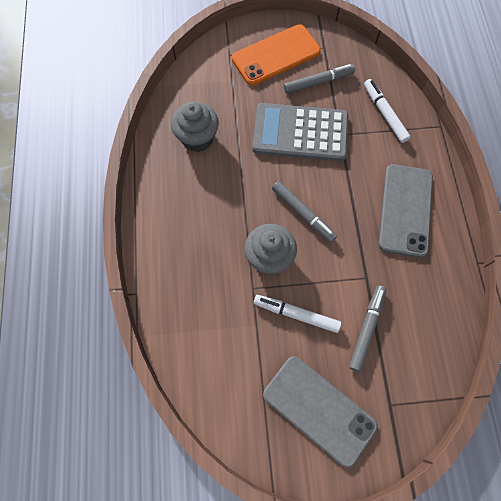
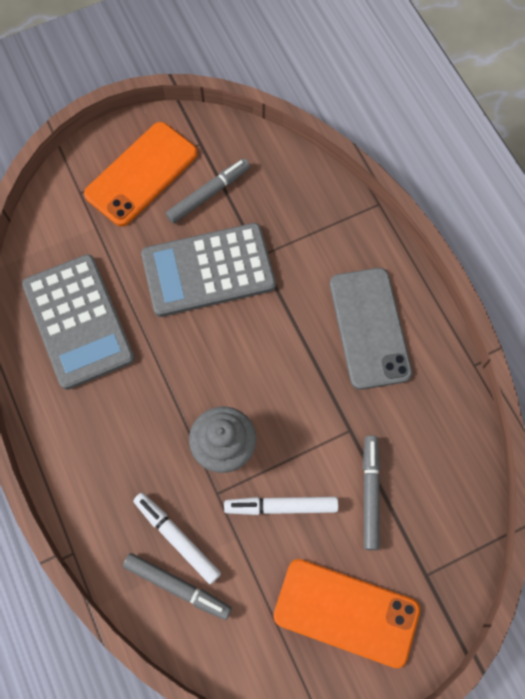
camera: 20 degrees left, 0 degrees up
(197, 138) = (78, 321): grey cupcake -> grey calculator
(303, 214) = (247, 376): grey marker -> grey marker (177, 586)
(319, 409) = (346, 612): grey phone -> orange phone
(384, 114) = (305, 210): white marker -> white marker (177, 538)

